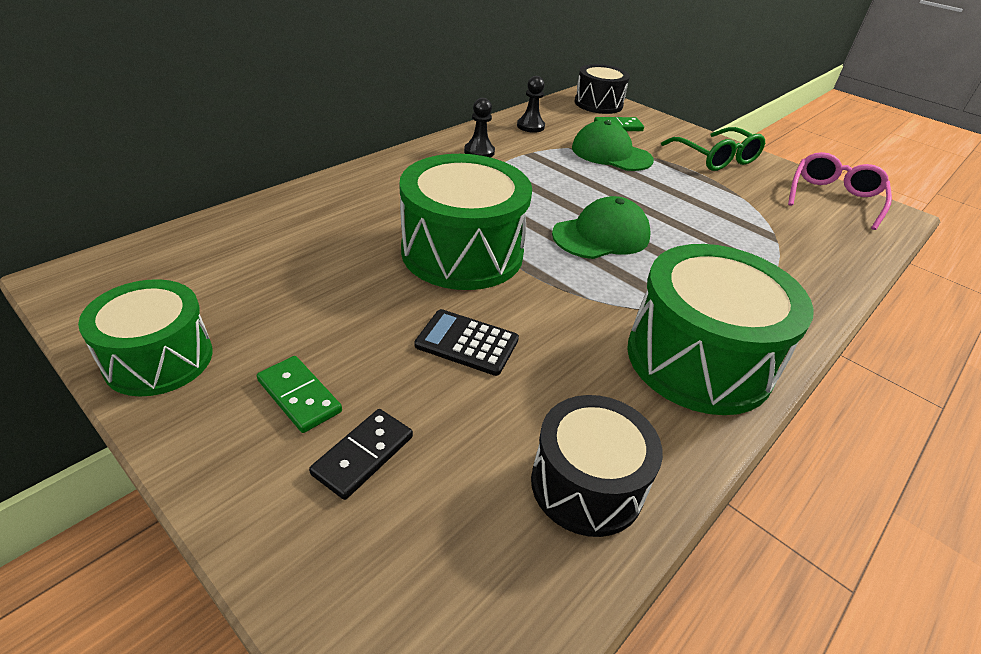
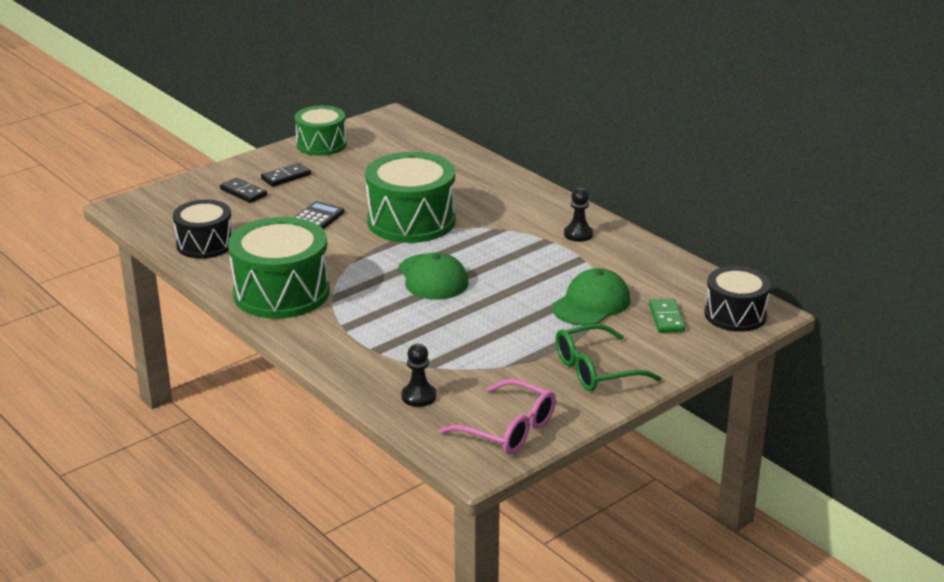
camera: 100 degrees right, 10 degrees down
(299, 396) = (286, 177): green domino -> black domino
(530, 126) = (648, 264): black pawn -> black pawn (418, 396)

